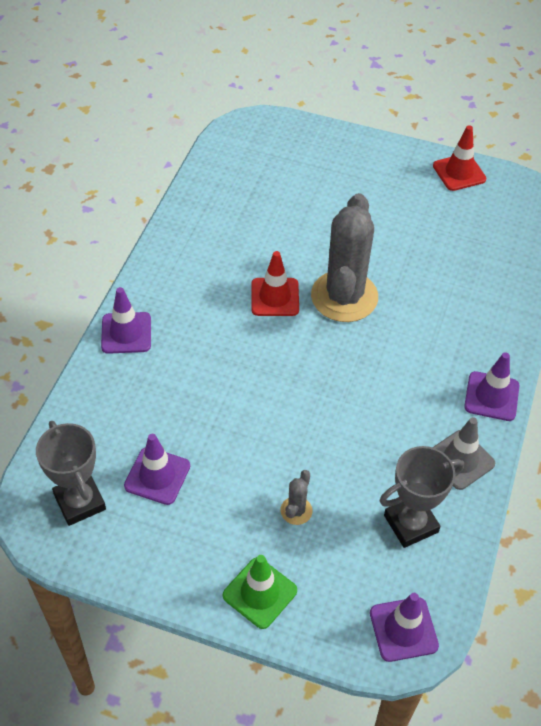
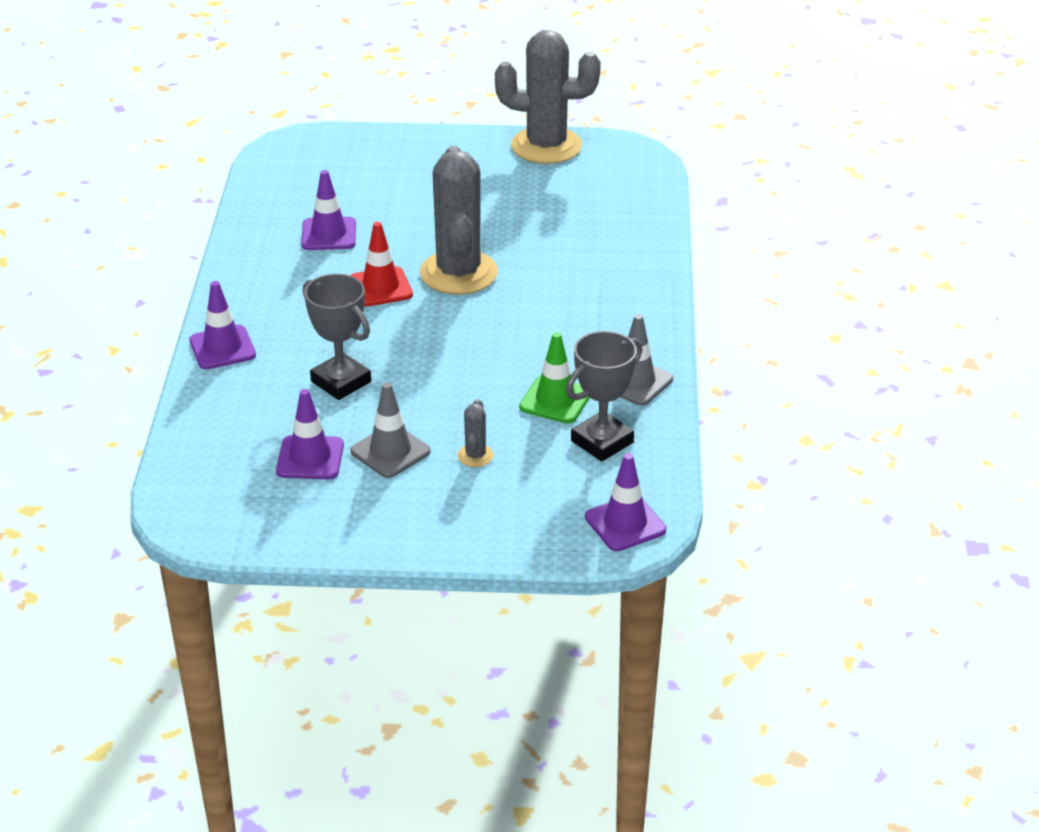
camera: 15 degrees left, 15 degrees down
(80, 502) = (231, 496): grey trophy -> grey trophy (341, 382)
(226, 486) = (390, 451): none -> grey traffic cone
(260, 593) = (462, 527): green traffic cone -> green traffic cone (555, 400)
(459, 172) = (546, 146): red traffic cone -> grey cactus
(491, 396) = (650, 325): purple traffic cone -> purple traffic cone (329, 234)

